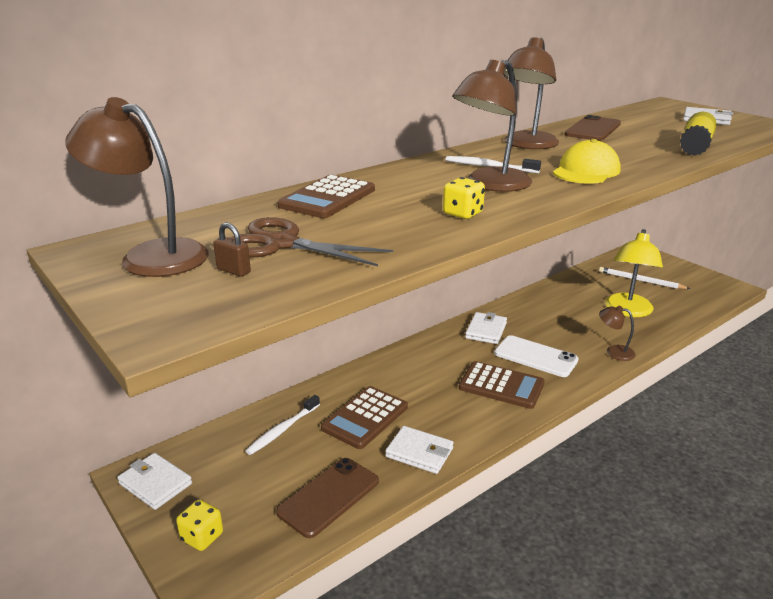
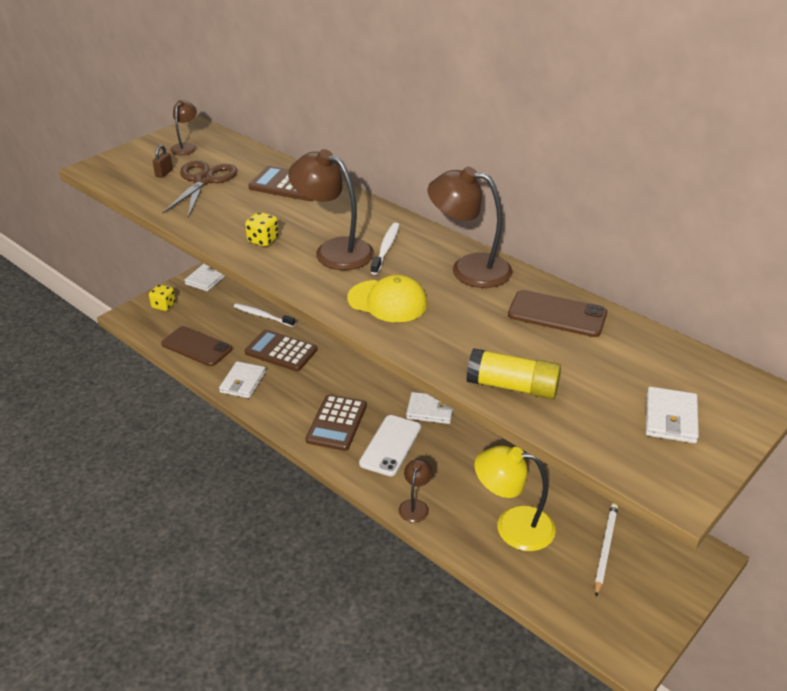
camera: 80 degrees right, 10 degrees up
(151, 255) = (186, 147): brown lamp -> brown lamp, size x0.53

